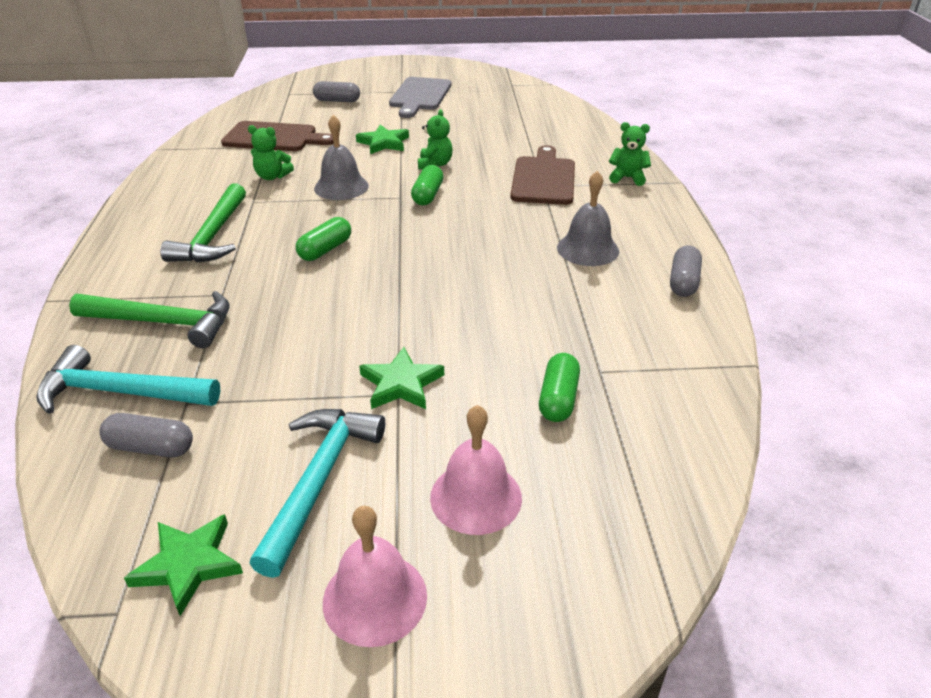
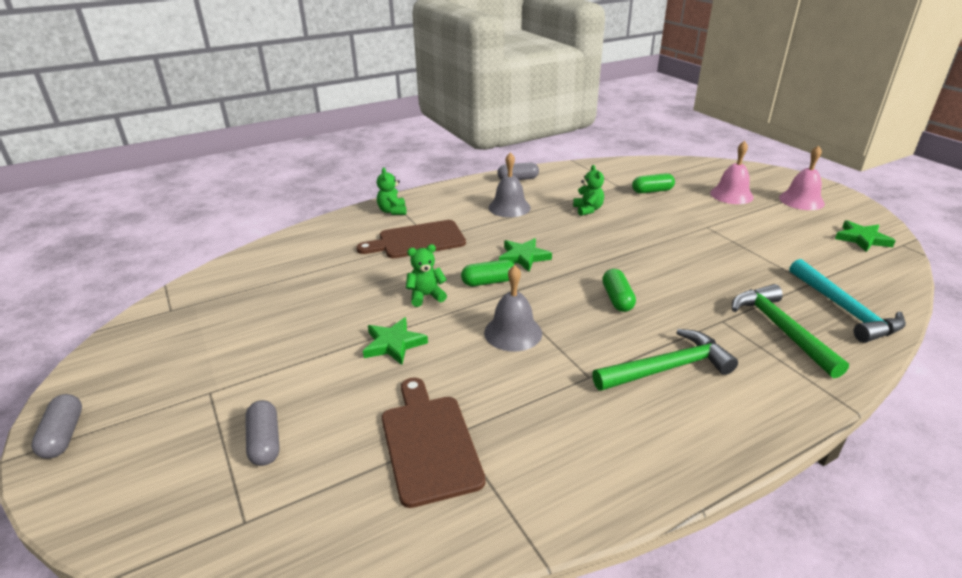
camera: 115 degrees left, 5 degrees down
(151, 447) = (847, 278): grey capsule -> grey capsule (63, 435)
(272, 176) = (530, 389): green teddy bear -> green teddy bear (588, 210)
(319, 480) = (781, 227): turquoise hammer -> none
(325, 250) = (617, 299): green capsule -> green capsule turned 75 degrees clockwise
(401, 384) = (699, 228): green star -> green star (523, 257)
(420, 96) = (226, 368): grey cutting board -> none

